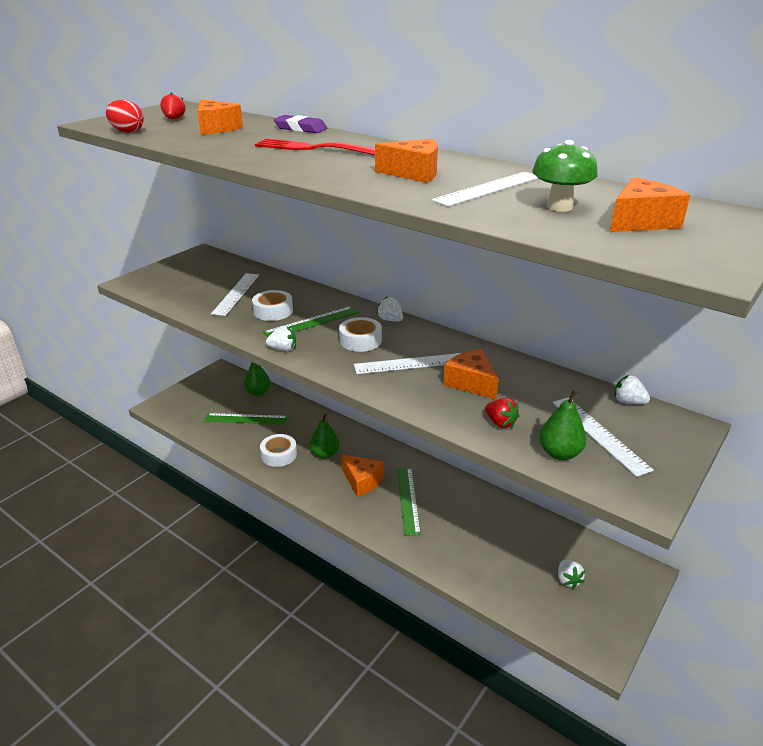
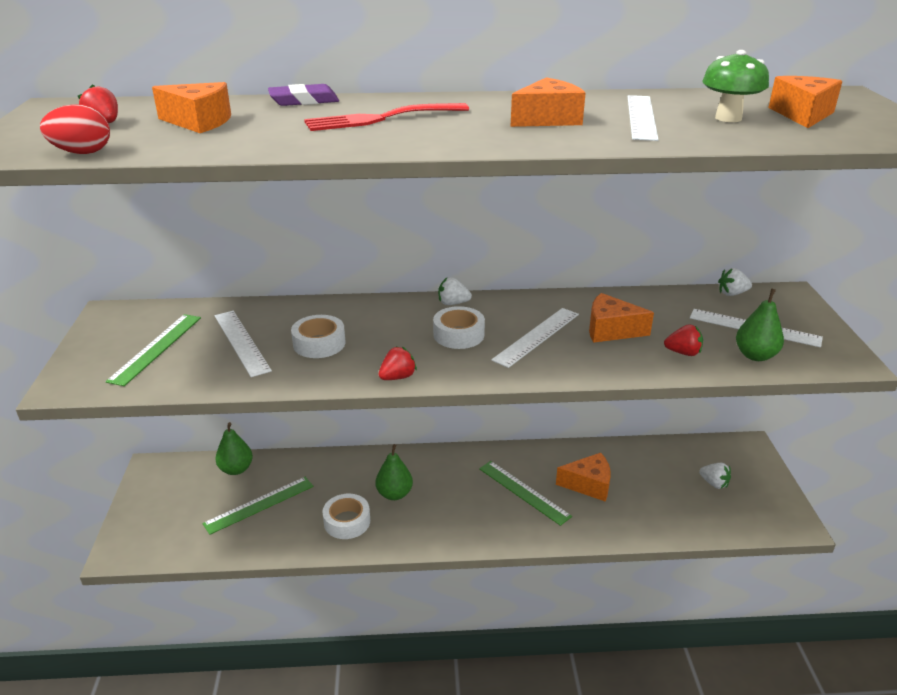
camera: 40 degrees left, 0 degrees up
(283, 349) = (398, 377): white strawberry -> red strawberry
(312, 322) = (381, 337): green ruler -> green ruler (156, 348)
(362, 481) = (463, 499): orange cheese -> orange cheese (588, 484)

